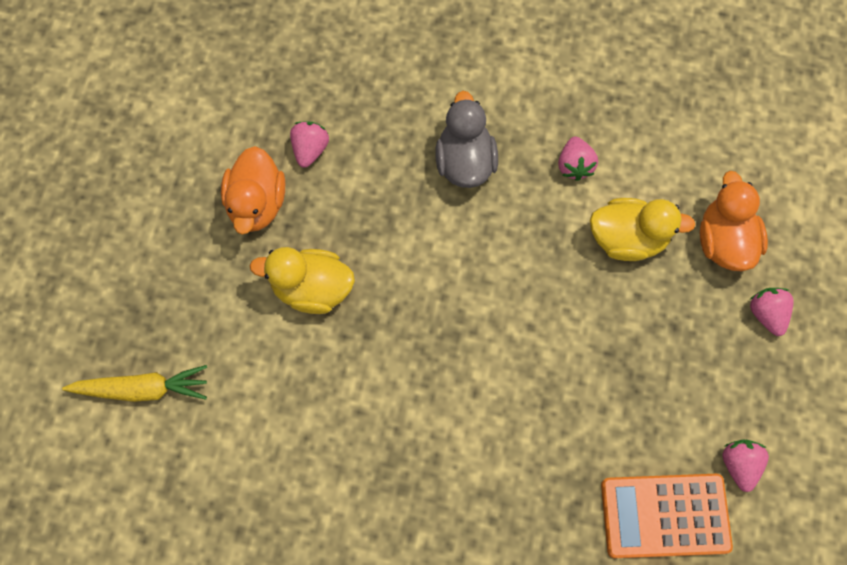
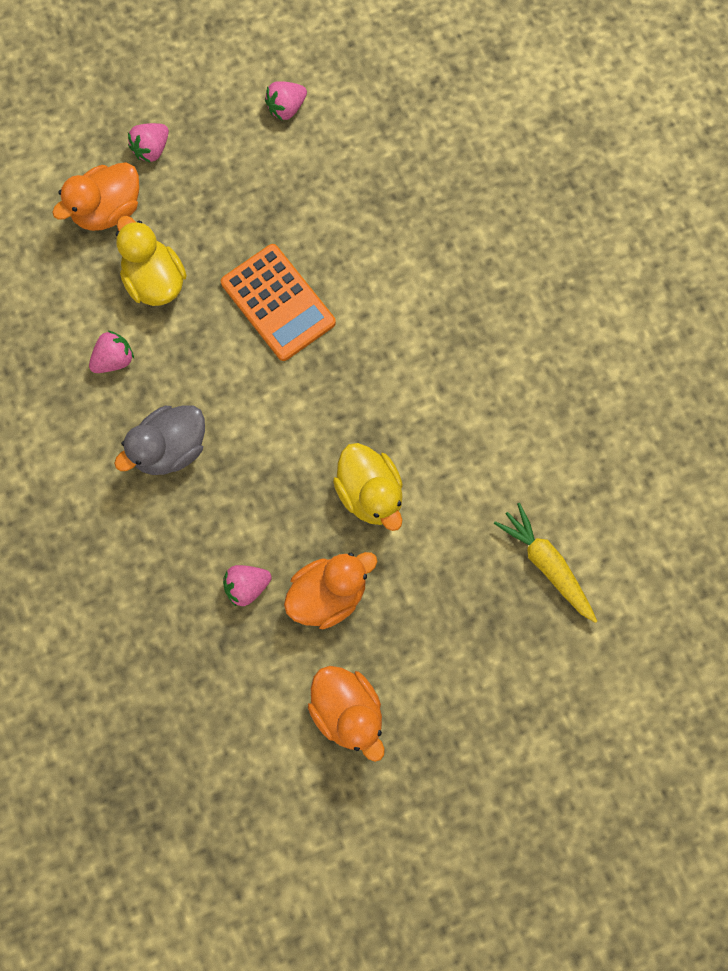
camera: 125 degrees left, 5 degrees up
(160, 160) = (348, 711): none -> orange duck
(665, 515) = (359, 136): orange calculator -> orange calculator (278, 303)

